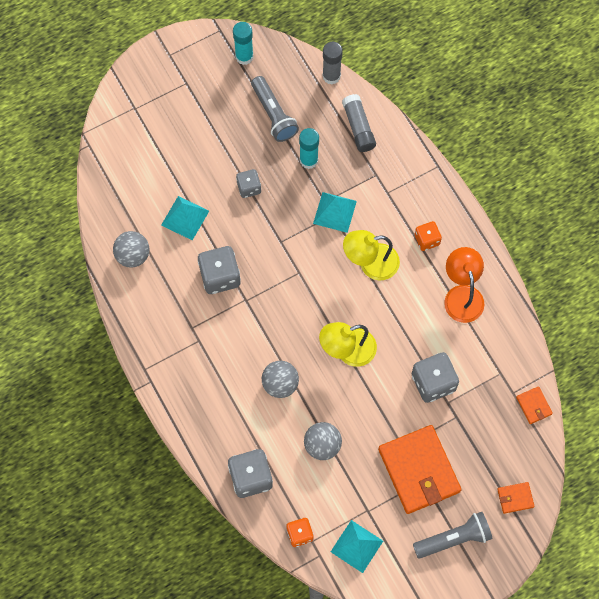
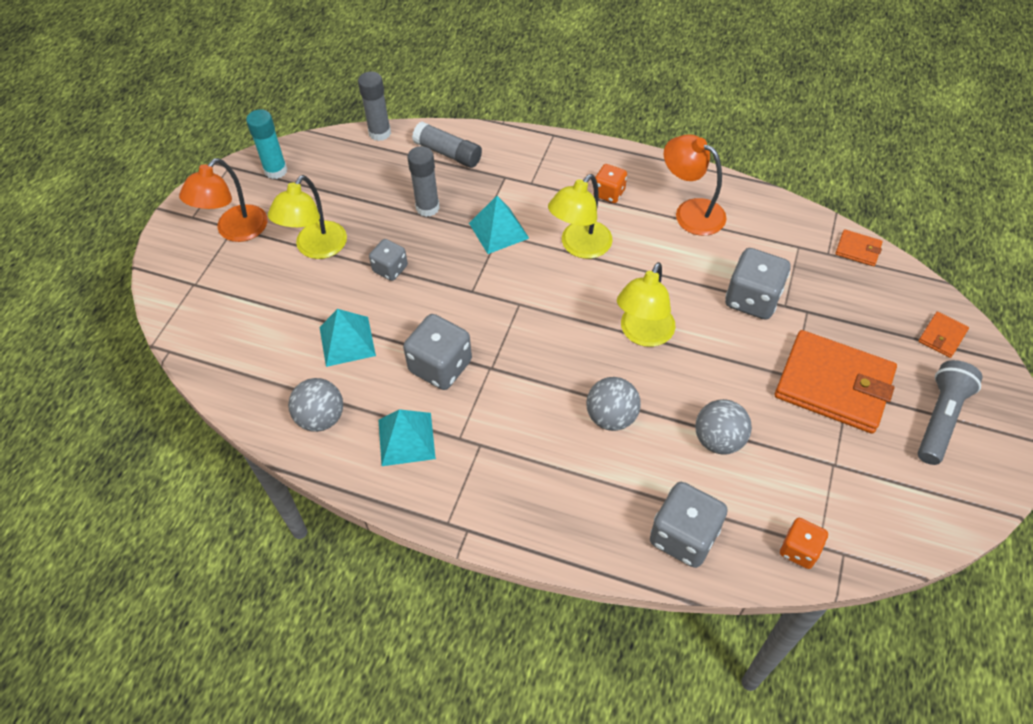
camera: 40 degrees left, 15 degrees down
(185, 86) = (235, 231): none -> orange lamp
(220, 138) = (316, 248): none -> yellow lamp
(273, 115) = (353, 195): grey flashlight -> none
(308, 160) = (427, 208): turquoise glue stick -> grey glue stick
(357, 546) = (866, 509): turquoise pyramid -> turquoise pyramid (406, 439)

